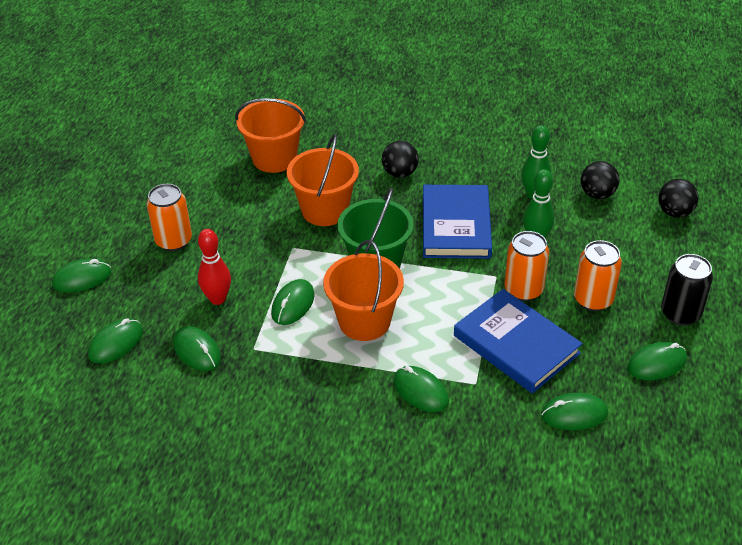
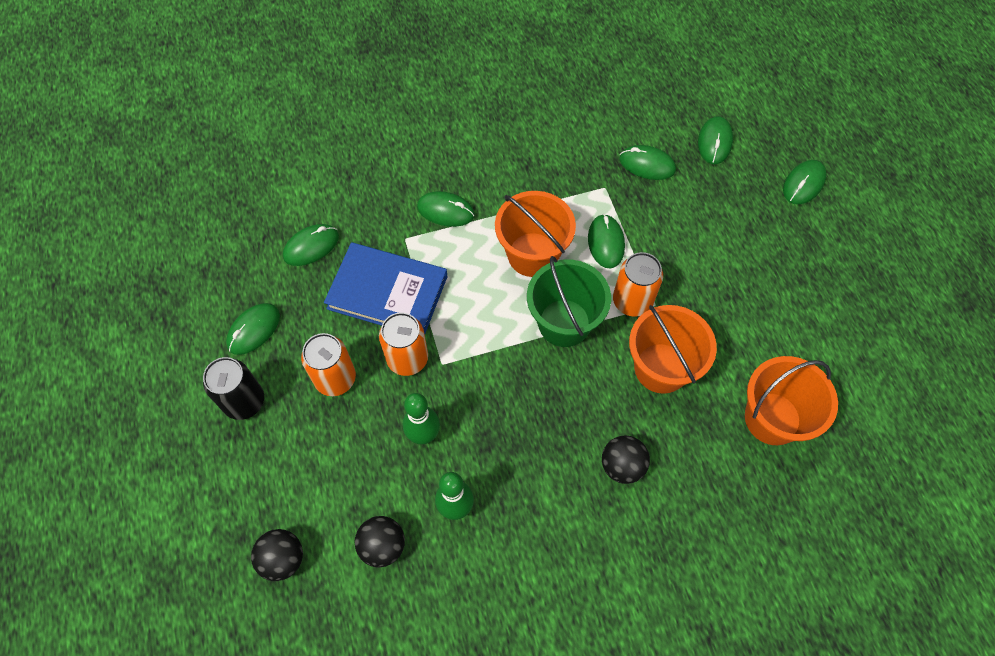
camera: 150 degrees right, 20 degrees up
(174, 241) = (768, 259): orange can -> orange can (632, 301)
(217, 299) = (673, 218): red bowling pin -> none
(456, 226) = (515, 413): blue book -> none

